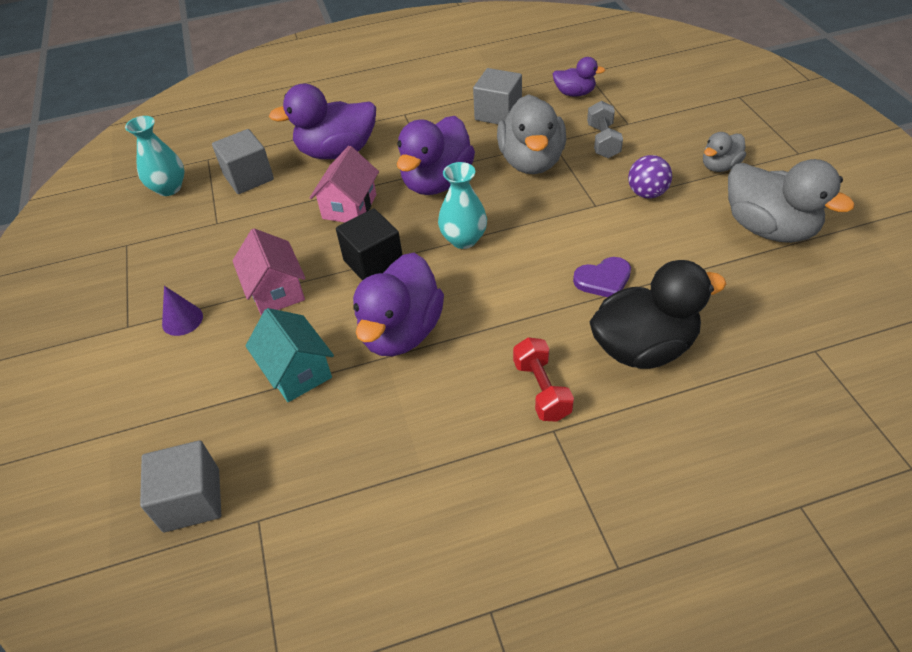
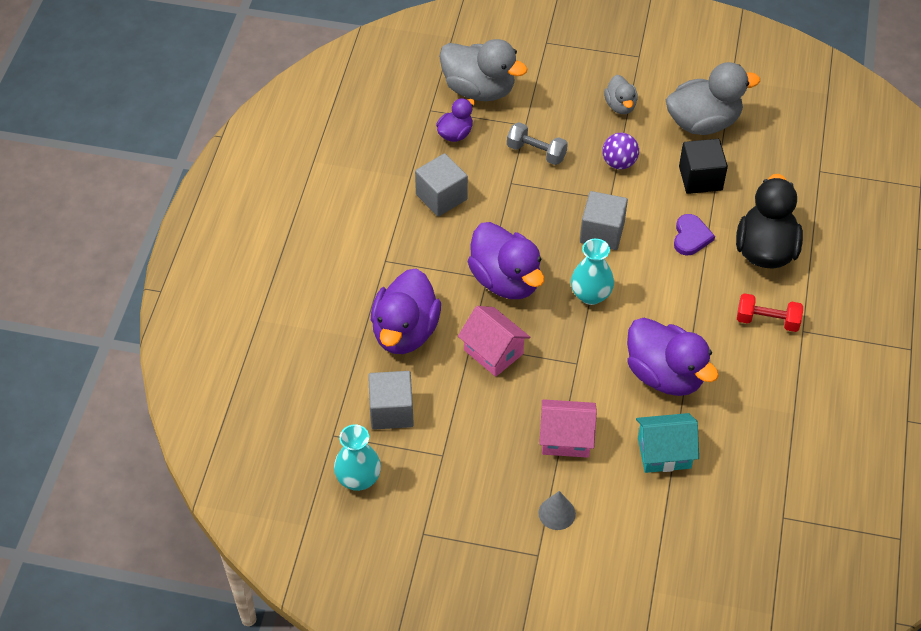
camera: 65 degrees left, 5 degrees up
(182, 320) = (557, 513): purple cone -> grey cone
(192, 500) = (745, 551): grey cube -> grey cube (602, 232)
(373, 262) = (576, 362): black cube -> black cube (700, 178)
(531, 161) = (527, 209): grey duck -> grey duck (479, 89)

